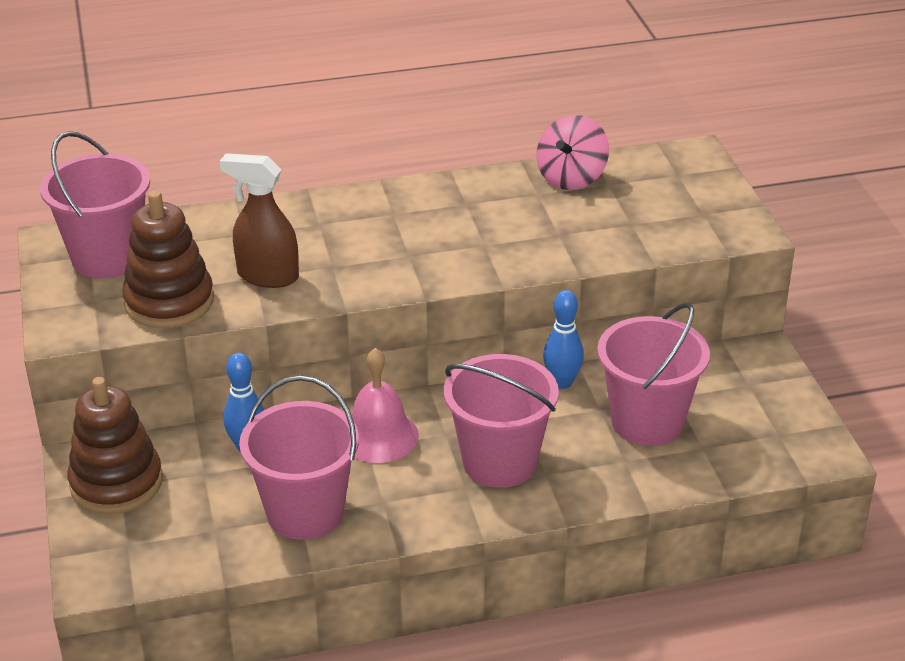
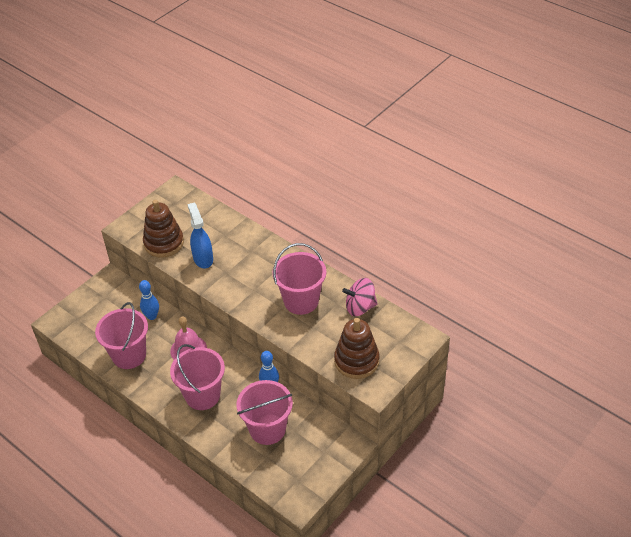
camera: 55 degrees right, 10 degrees up
(107, 258) = (176, 209): pink bucket -> pink bucket (301, 301)
(116, 483) = (105, 294): brown stacking toy -> brown stacking toy (356, 361)
(267, 276) = (203, 258): brown spray bottle -> blue spray bottle

